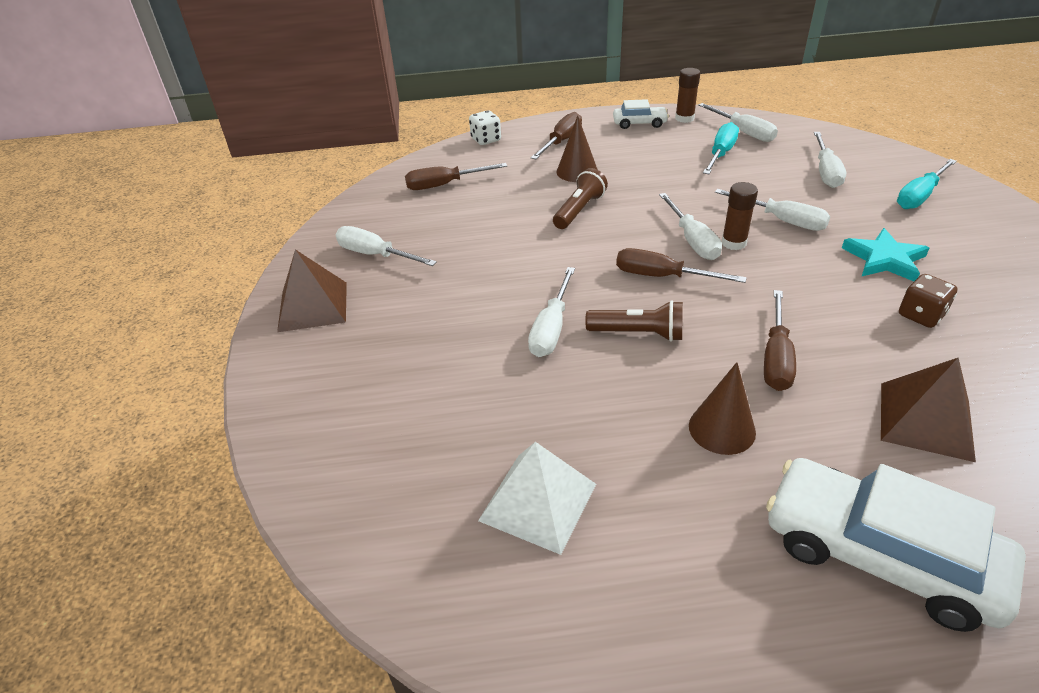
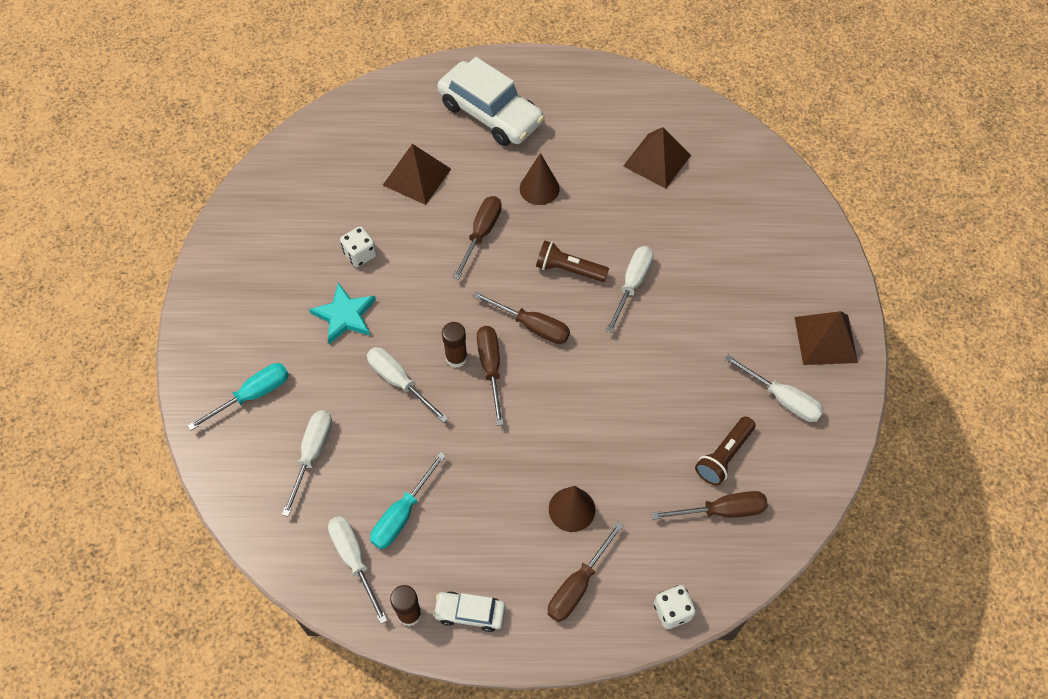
camera: 175 degrees left, 20 degrees up
(538, 502) = (657, 160): white pyramid -> brown pyramid
(579, 210) = (583, 434): brown flashlight -> brown flashlight (723, 456)
(692, 240) = (490, 368): white screwdriver -> brown screwdriver
(921, 315) = (360, 254): brown dice -> white dice

